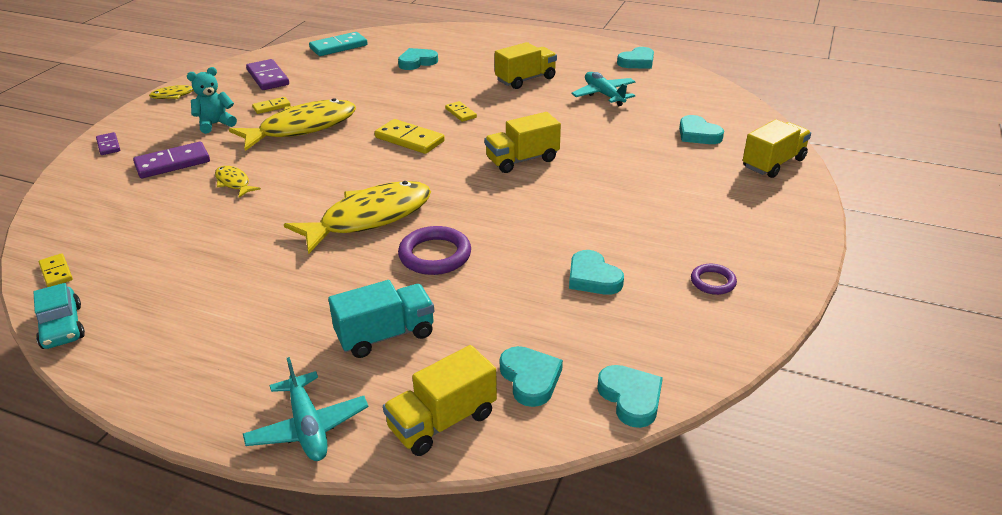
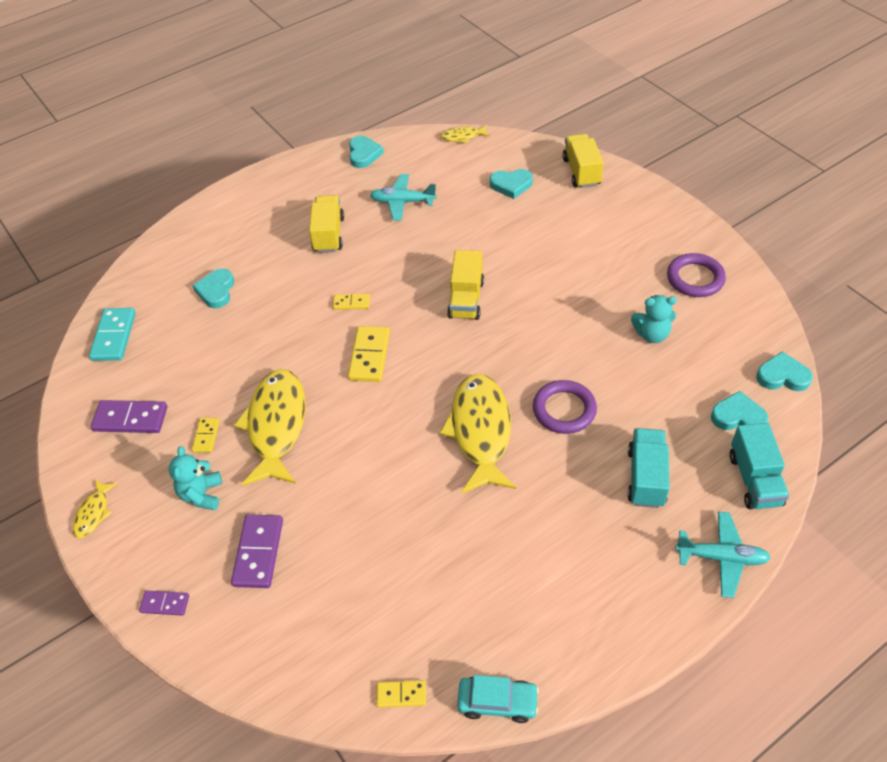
camera: 55 degrees left, 15 degrees up
(234, 183) = (342, 511): yellow fish -> yellow fish (463, 137)
(409, 139) = (369, 356): yellow domino -> yellow domino turned 60 degrees counterclockwise
(442, 421) = (755, 480): yellow truck -> turquoise truck
(593, 278) = (652, 334): turquoise heart -> turquoise teddy bear
(713, 282) = (695, 278): purple ring -> purple ring, size x1.70

